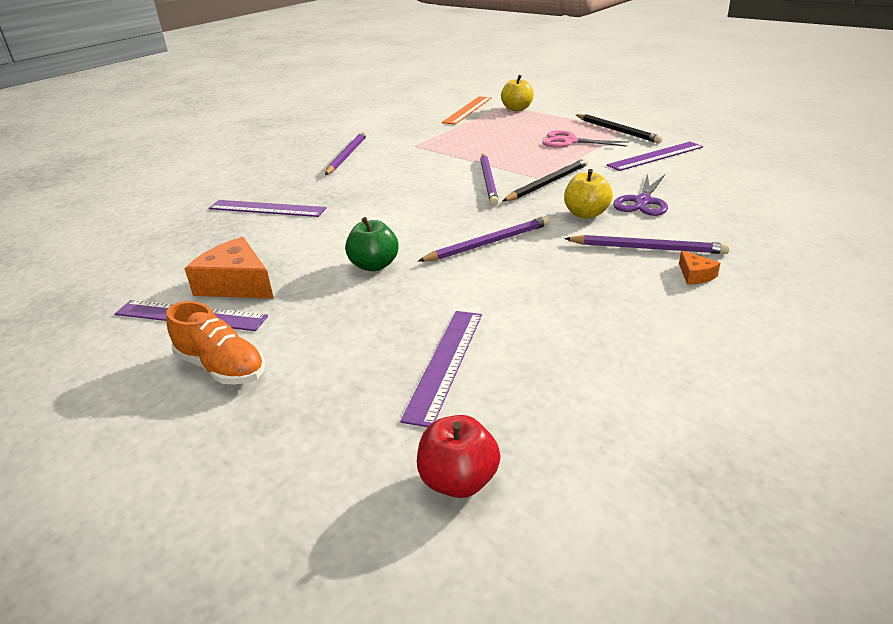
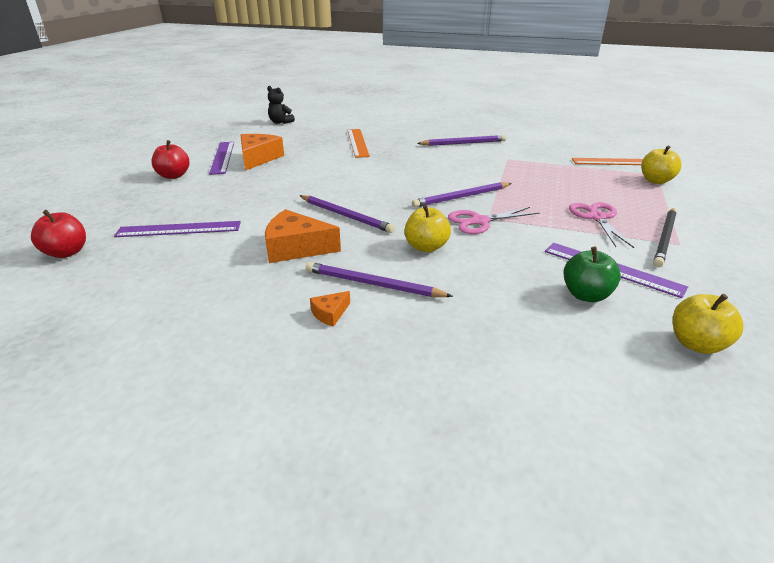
camera: 65 degrees right, 0 degrees up
(92, 253) = (280, 122): none -> black teddy bear
(221, 367) = (173, 176): orange shoe -> red apple
(267, 208) = (357, 142): purple ruler -> orange ruler
(374, 265) = (294, 186): green apple -> green apple (586, 295)
(548, 183) = (479, 221): black pencil -> pink scissors
(551, 280) = (296, 248): none -> orange cheese
(643, 201) = (477, 272): purple scissors -> none
(647, 248) = (373, 284): purple pencil -> purple pencil turned 120 degrees clockwise
(758, 157) = (696, 344): none -> yellow apple

